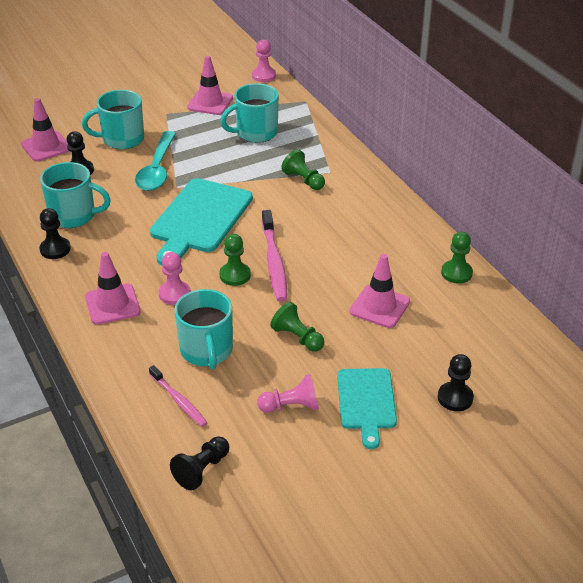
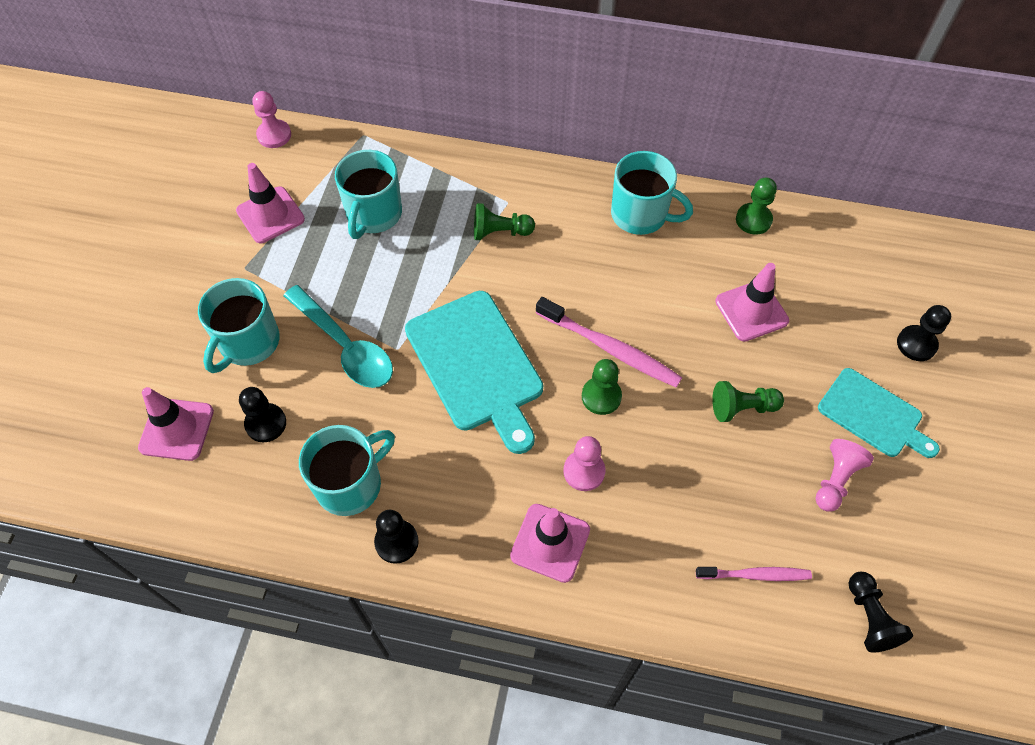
camera: 50 degrees left, 20 degrees up
(206, 351) = (699, 500): turquoise mug -> turquoise mug (640, 215)

